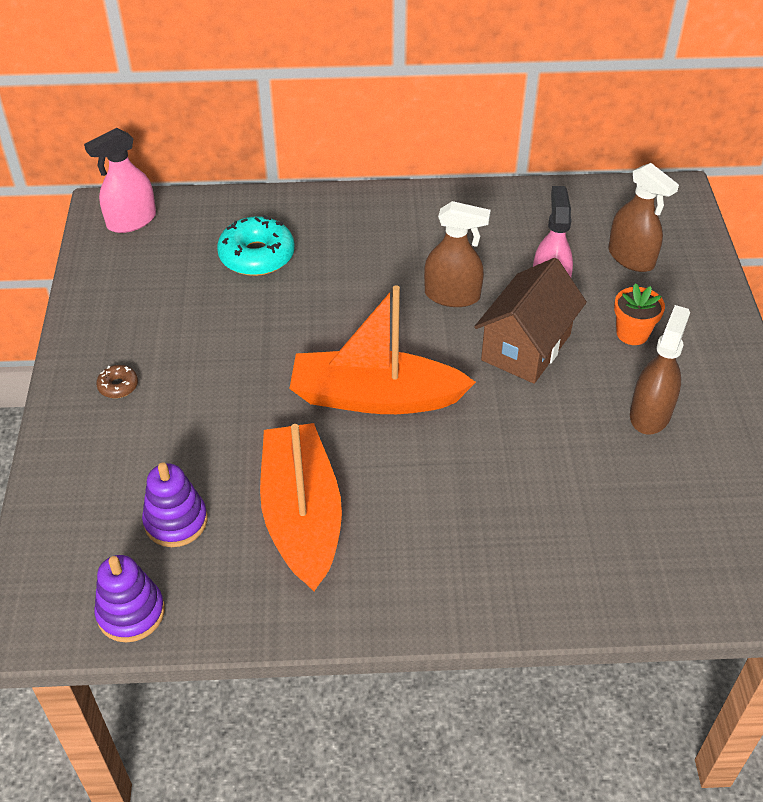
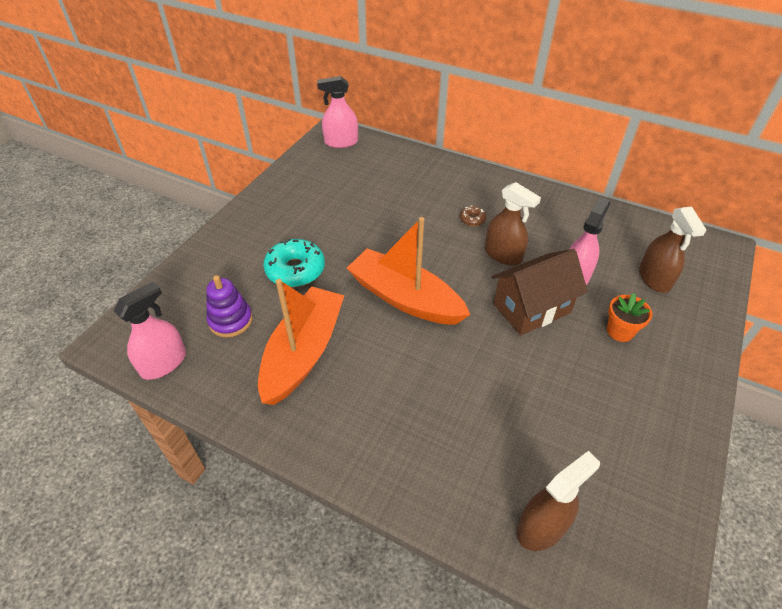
camera: 30 degrees right, 0 degrees up
(118, 386) = (262, 229): brown donut -> brown donut (472, 219)
(131, 613) = (164, 363): purple stacking toy -> pink spray bottle
(257, 256) = (396, 186): turquoise donut -> turquoise donut (295, 270)
(650, 414) = (595, 395): brown spray bottle -> brown spray bottle (541, 527)

